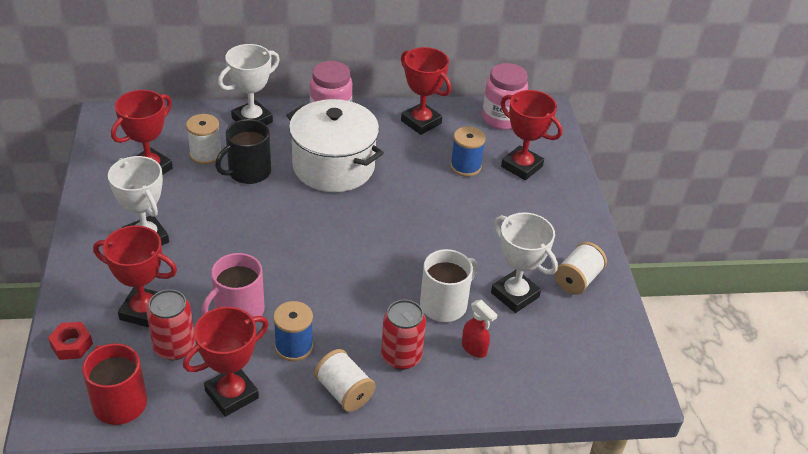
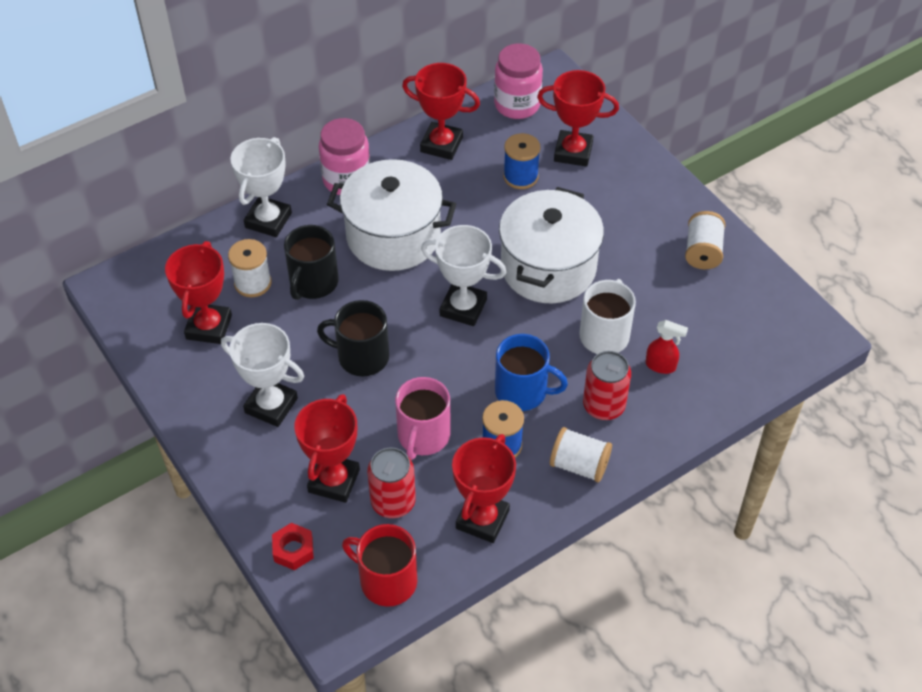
camera: 25 degrees left, 10 degrees up
(144, 311) = (334, 481): red trophy -> red trophy turned 60 degrees counterclockwise
(240, 235) = (362, 356): none -> black mug
(343, 315) = (522, 391): none -> blue mug
(436, 237) = (548, 267): none -> white pot
(515, 295) = (659, 294): white trophy -> white trophy (463, 307)

